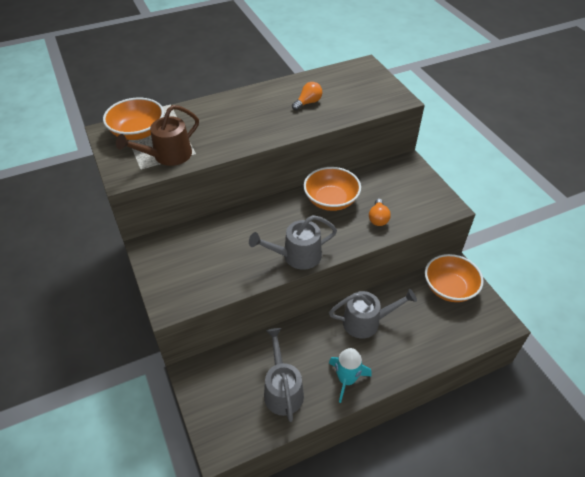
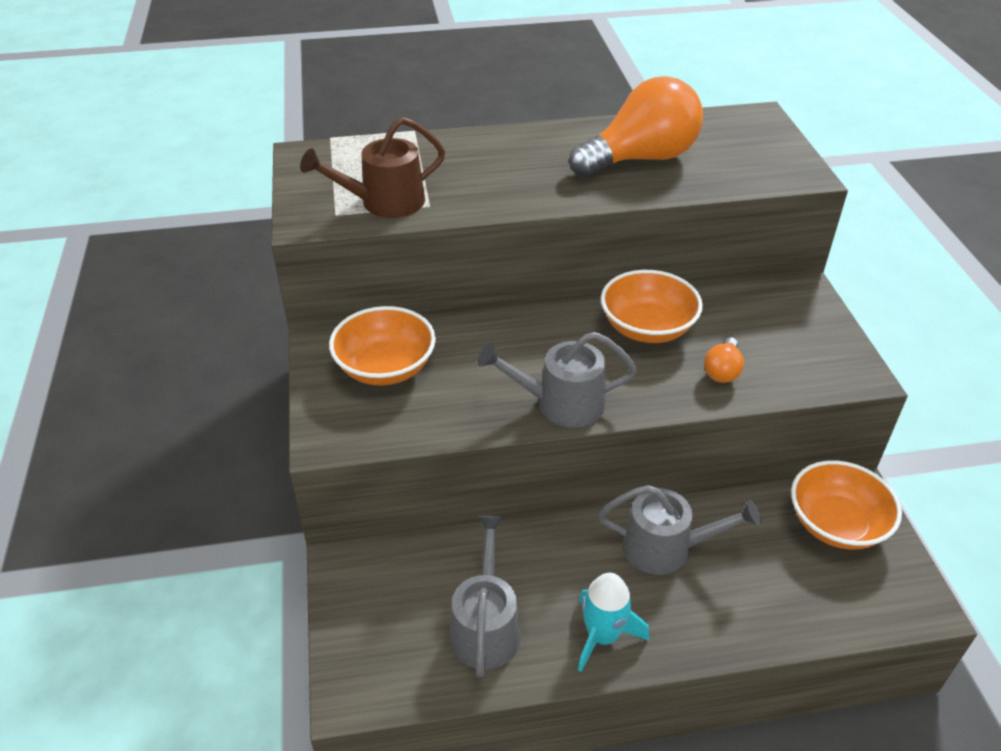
camera: 15 degrees right, 5 degrees down
(138, 132) = (350, 162): orange bowl -> orange bowl (385, 367)
(308, 103) = (640, 159): orange light bulb -> orange light bulb, size x2.26

